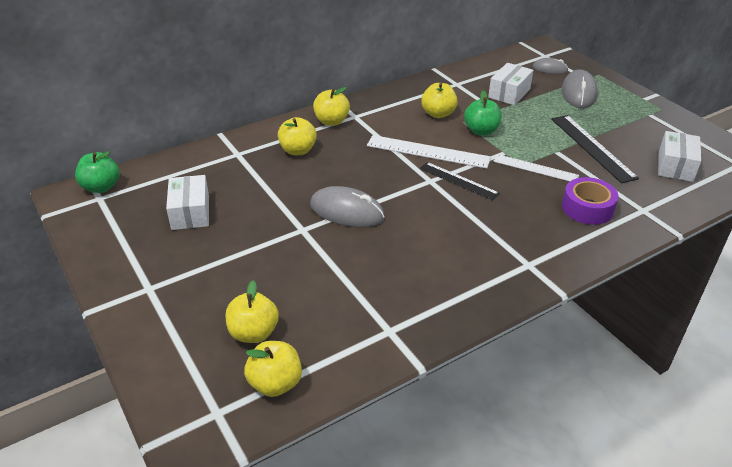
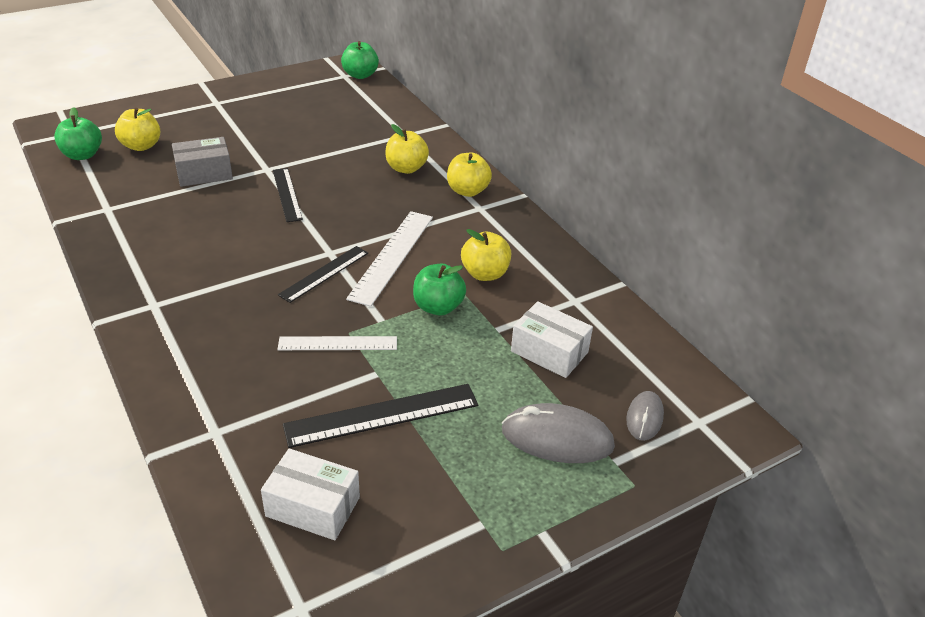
camera: 90 degrees right, 0 degrees up
(190, 212) = (311, 115): white box -> none
(275, 383) = (82, 155): yellow apple -> green apple
(313, 271) = (204, 173): none -> grey box
(347, 211) = (287, 194): grey mouse -> black ruler
(535, 168) = (338, 343): white ruler -> white ruler turned 60 degrees clockwise
(587, 208) = (236, 375): purple tape -> none

